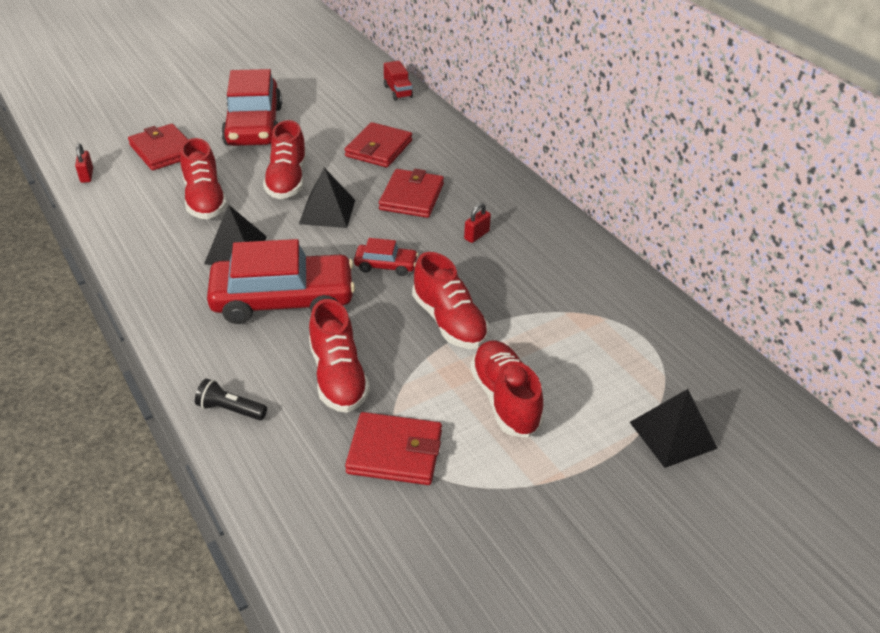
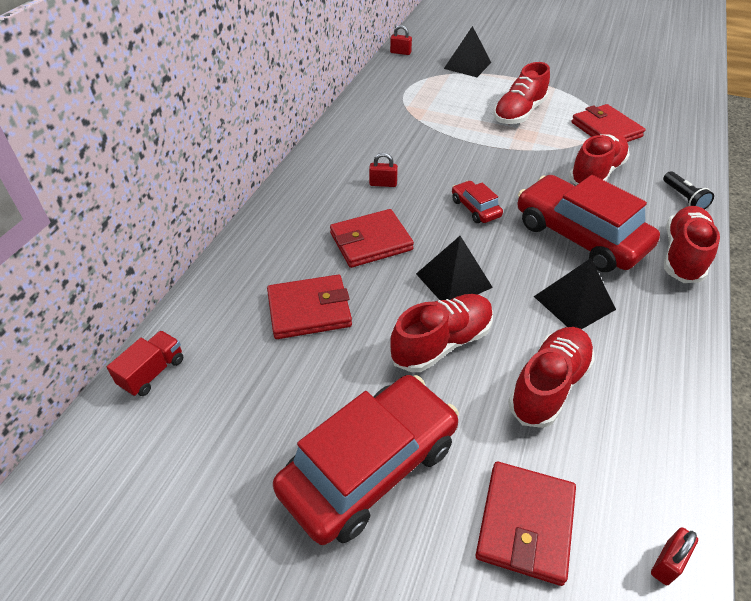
camera: 125 degrees left, 5 degrees up
(449, 322) = (489, 155): red shoe -> red shoe (682, 255)
(762, 390) = (400, 52): none -> red padlock

